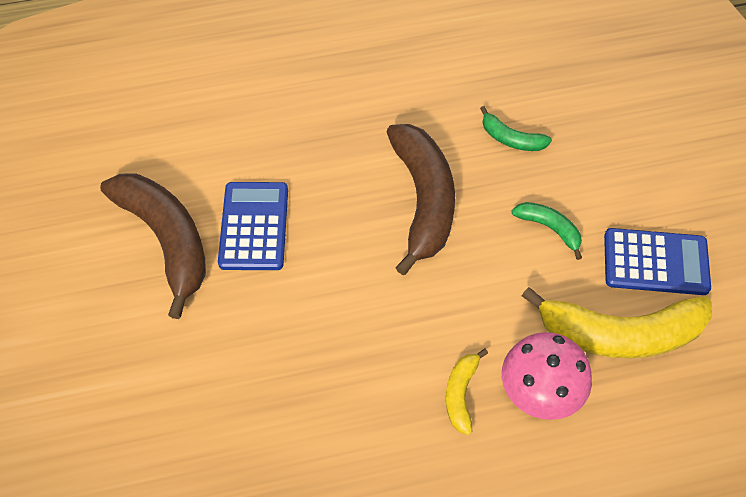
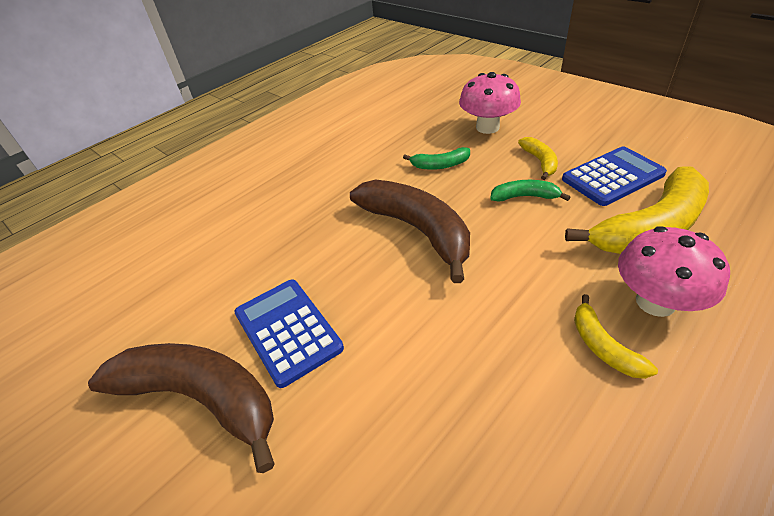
camera: 30 degrees left, 15 degrees down
(607, 119) = (487, 127): none -> pink mushroom
(609, 199) = (540, 162): none -> yellow banana

